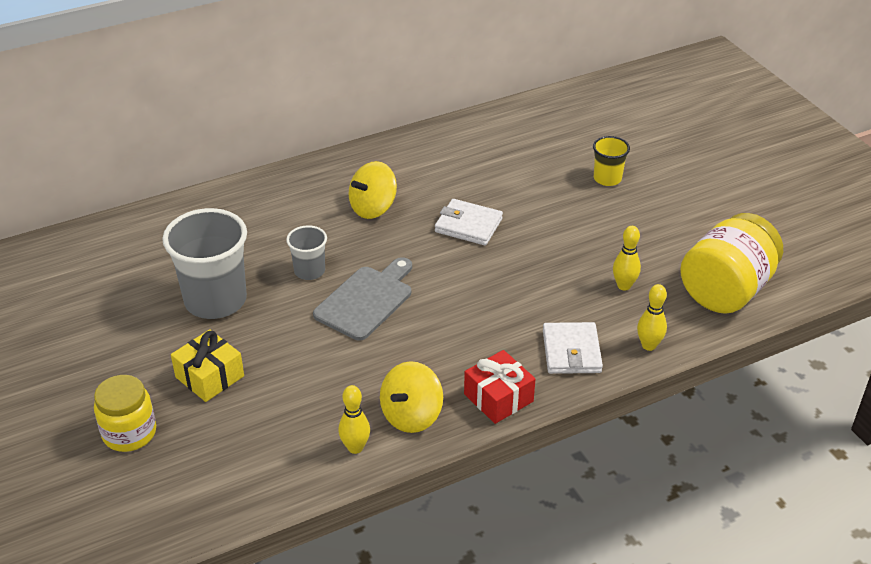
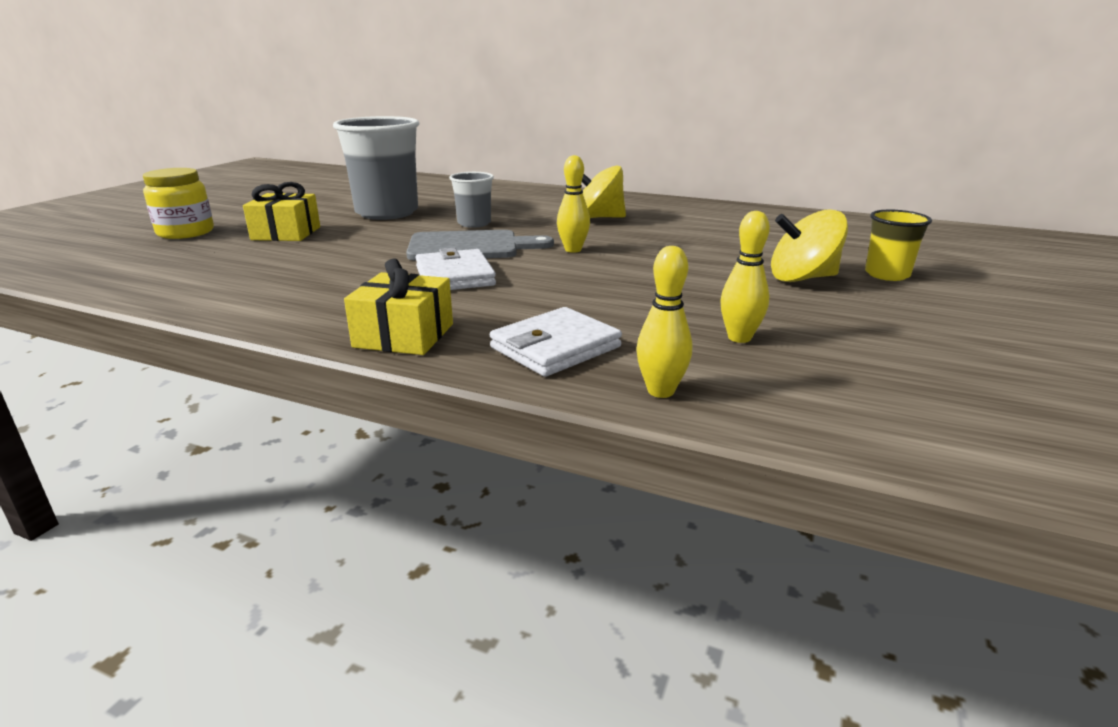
camera: 50 degrees right, 15 degrees down
(355, 447) = (236, 299): yellow bowling pin -> yellow bowling pin (573, 250)
(411, 415) = (317, 306): yellow spinning top -> yellow spinning top (802, 278)
(468, 225) = (656, 248): white wallet -> white wallet (454, 276)
(498, 398) = (404, 335): red gift -> yellow gift
(726, 290) = (904, 408): yellow jar -> none

